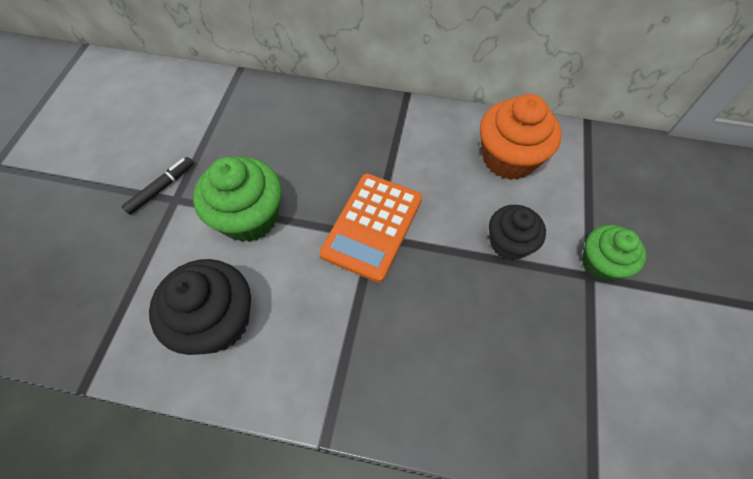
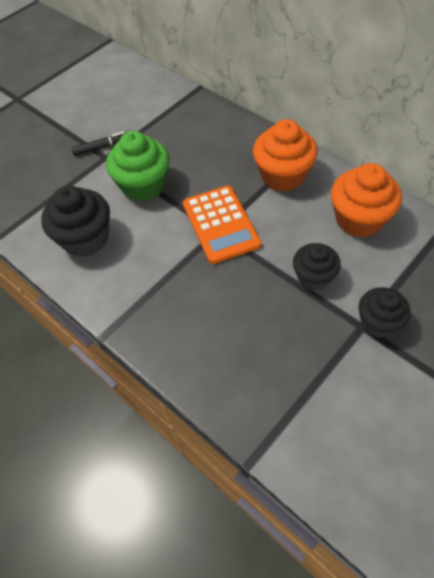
camera: 35 degrees right, 5 degrees down
(372, 226) = (221, 224): orange calculator -> orange calculator turned 75 degrees counterclockwise
(401, 140) = (283, 175): none -> orange cupcake
(601, 263) = (378, 322): green cupcake -> black cupcake

